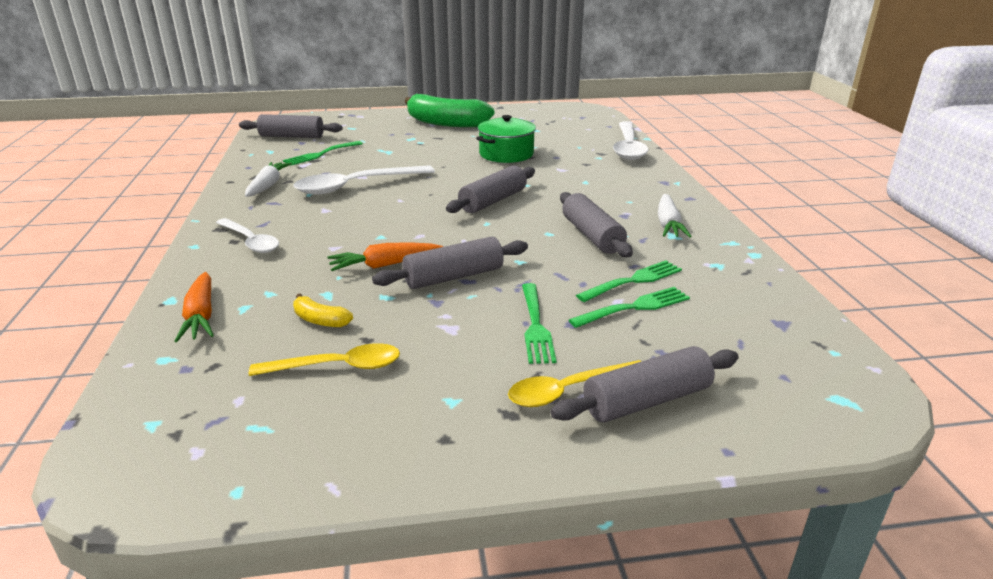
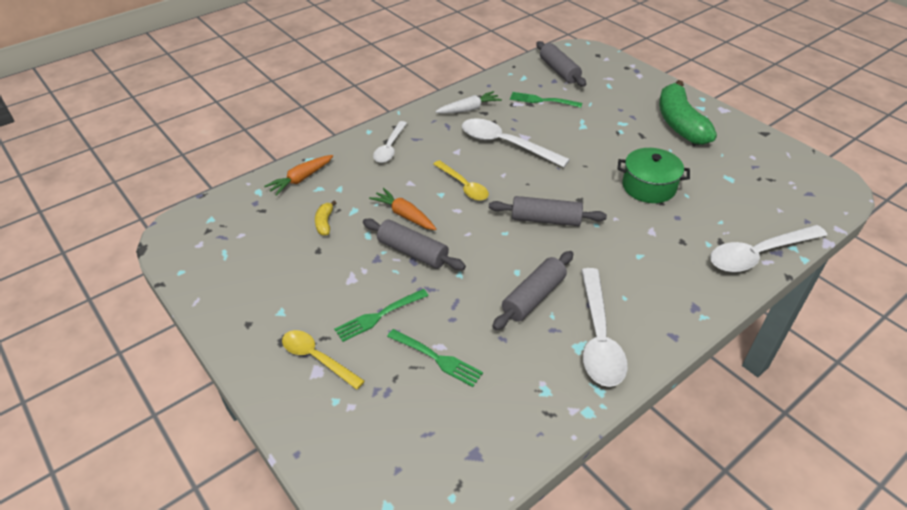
camera: 60 degrees right, 15 degrees up
(337, 367) = (285, 253): yellow spoon -> yellow spoon (463, 186)
(633, 281) = (476, 345): green fork -> none
(647, 401) = (326, 399): grey rolling pin -> none
(668, 224) = (598, 337): white carrot -> white spoon

